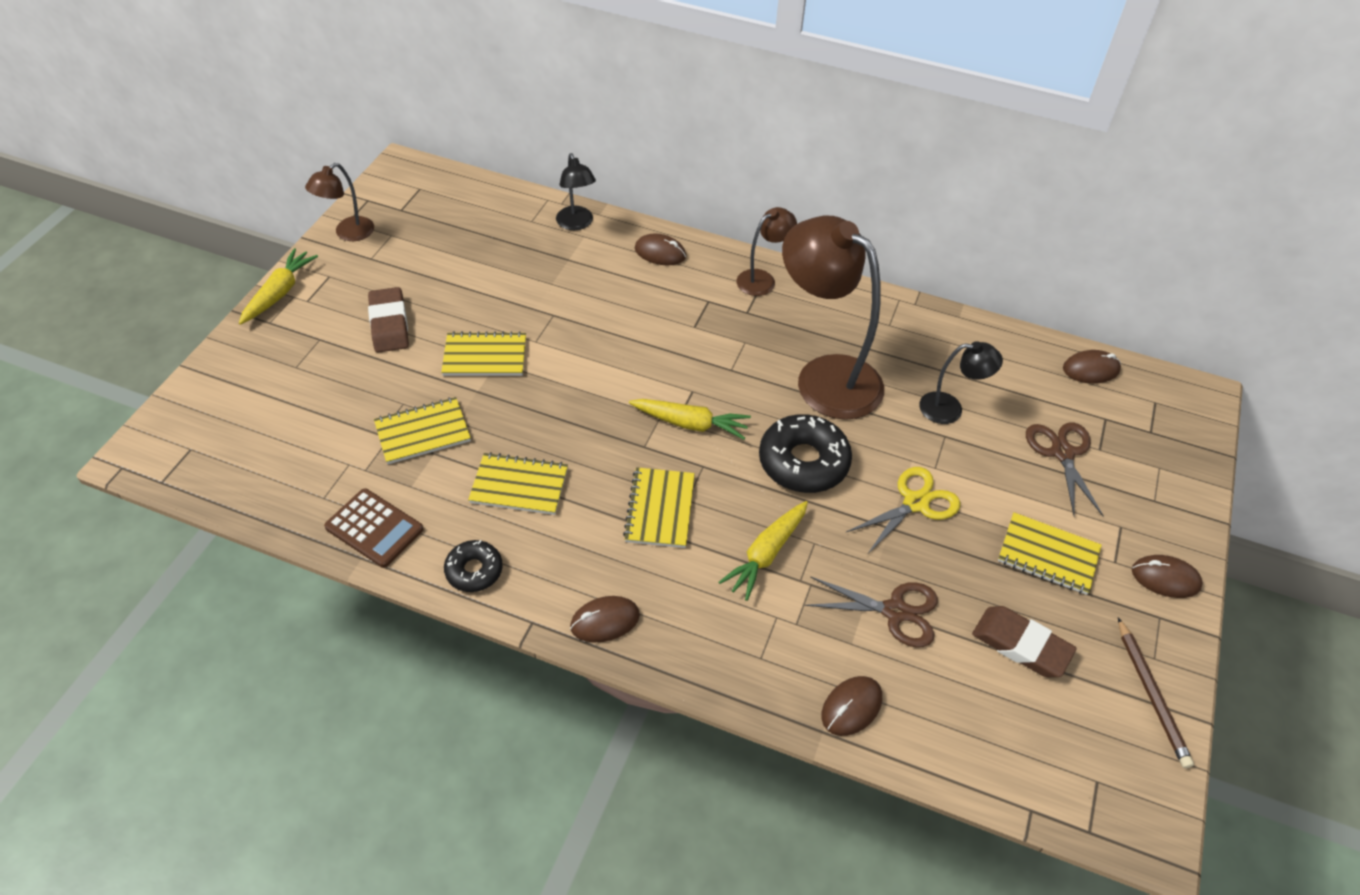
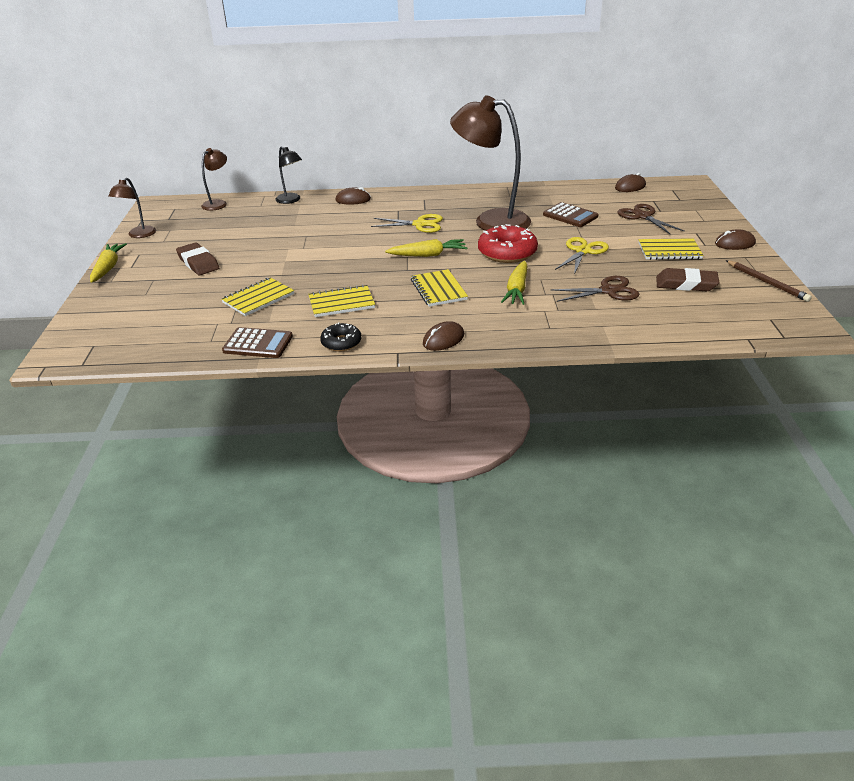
camera: 20 degrees left, 15 degrees down
(485, 356) = (275, 260): yellow notebook -> none
(719, 347) = (420, 224): none -> yellow scissors
(762, 279) = (423, 196): brown lamp -> brown lamp (218, 203)
(803, 462) = (507, 252): black donut -> red donut
(851, 707) = (618, 331): brown mouse -> none
(950, 408) = (570, 216): black lamp -> brown calculator

